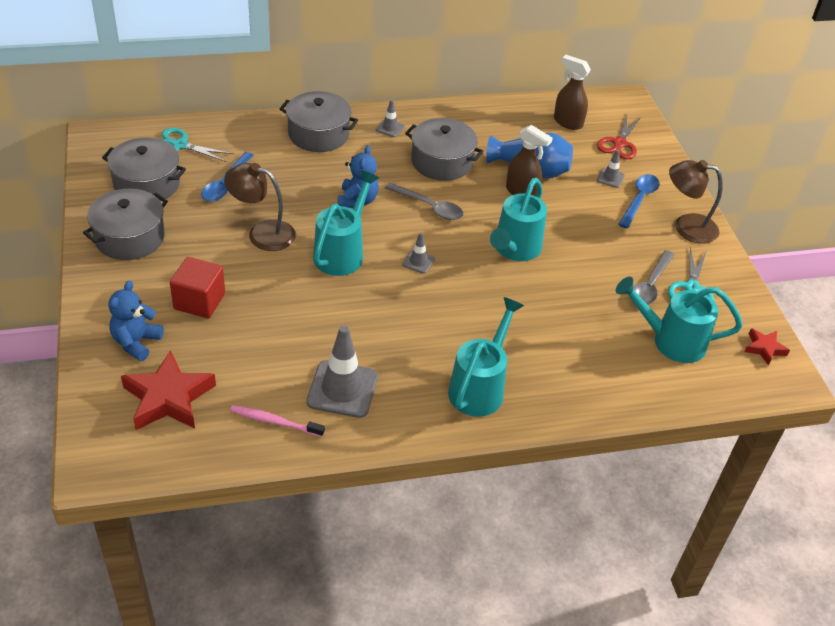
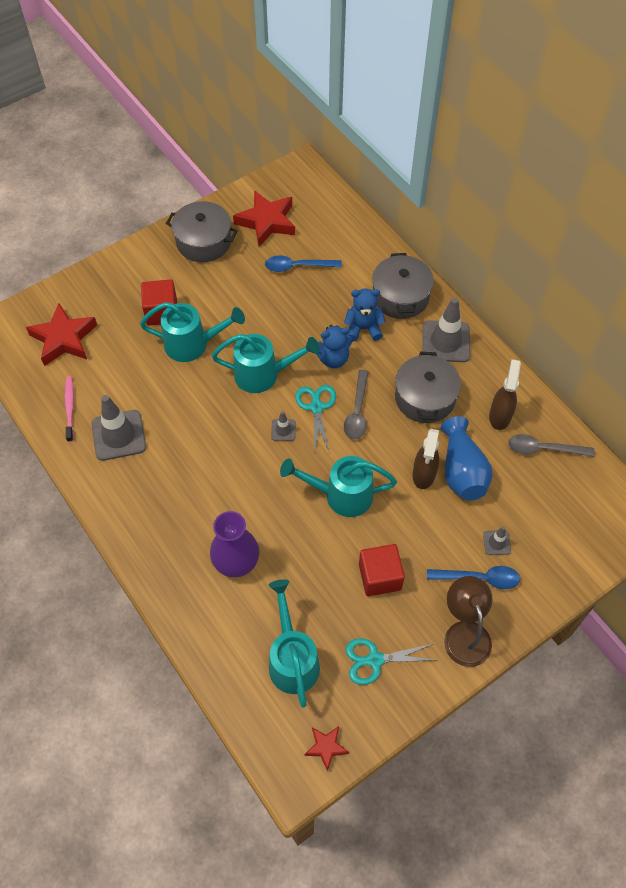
camera: 70 degrees right, 15 degrees up
(136, 342) = (104, 297): blue teddy bear -> blue teddy bear (363, 328)
(147, 184) = (266, 222): grey pot -> red star
(180, 145) = (324, 218): turquoise scissors -> turquoise scissors (316, 407)
(262, 233) = (255, 315): brown lamp -> none
(390, 128) = (446, 341): grey traffic cone -> grey traffic cone, size x2.06
(480, 387) = (163, 525): turquoise watering can -> turquoise watering can (193, 344)
(550, 345) = (236, 561): none -> purple vase
(567, 122) = (561, 478): brown spray bottle -> brown spray bottle (500, 416)
(611, 256) = (380, 577): none -> red cube
(619, 143) = (560, 535): red scissors -> none
(650, 285) = (358, 621): grey spoon -> grey spoon (543, 449)

